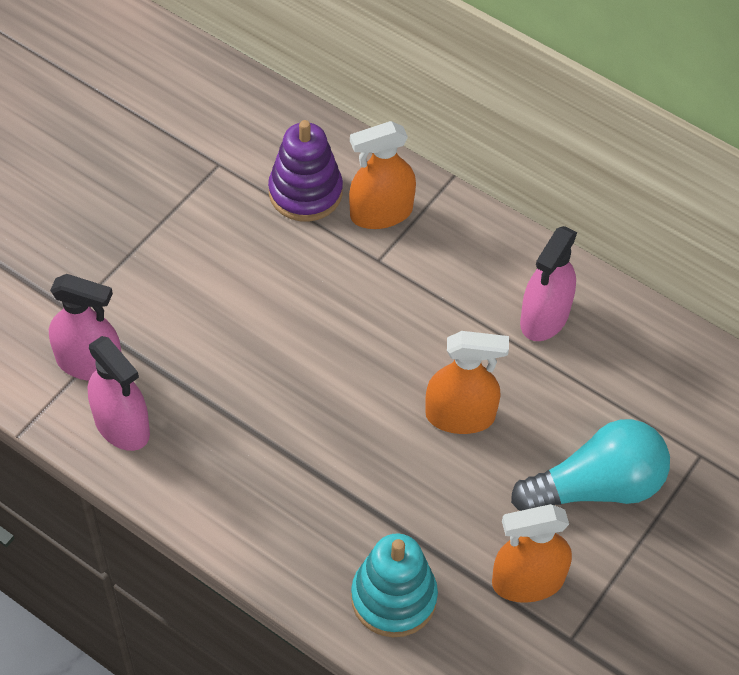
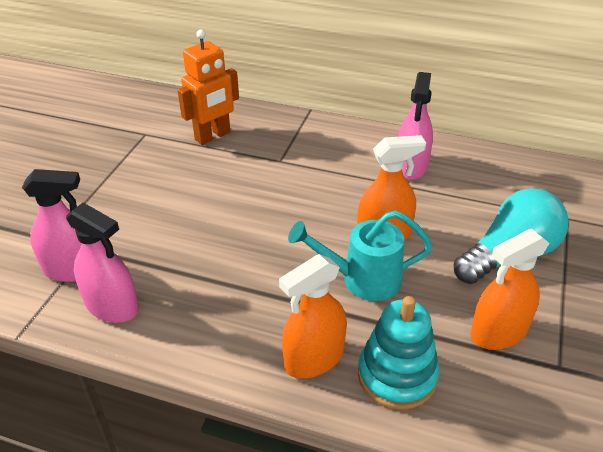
camera: 15 degrees left, 15 degrees down
(305, 192) = (213, 136): purple stacking toy -> orange robot
(381, 213) = (270, 136): orange spray bottle -> orange spray bottle (314, 358)
(407, 470) = (362, 279): none -> turquoise watering can

